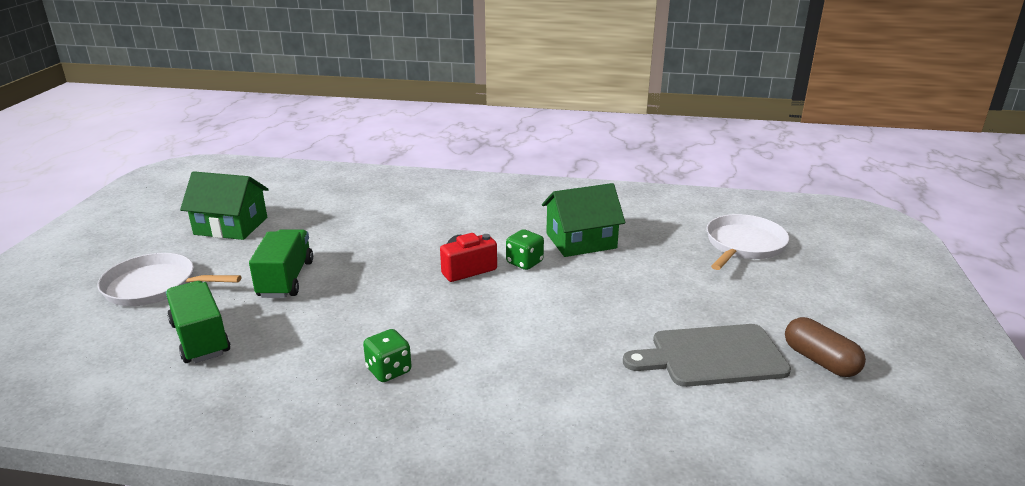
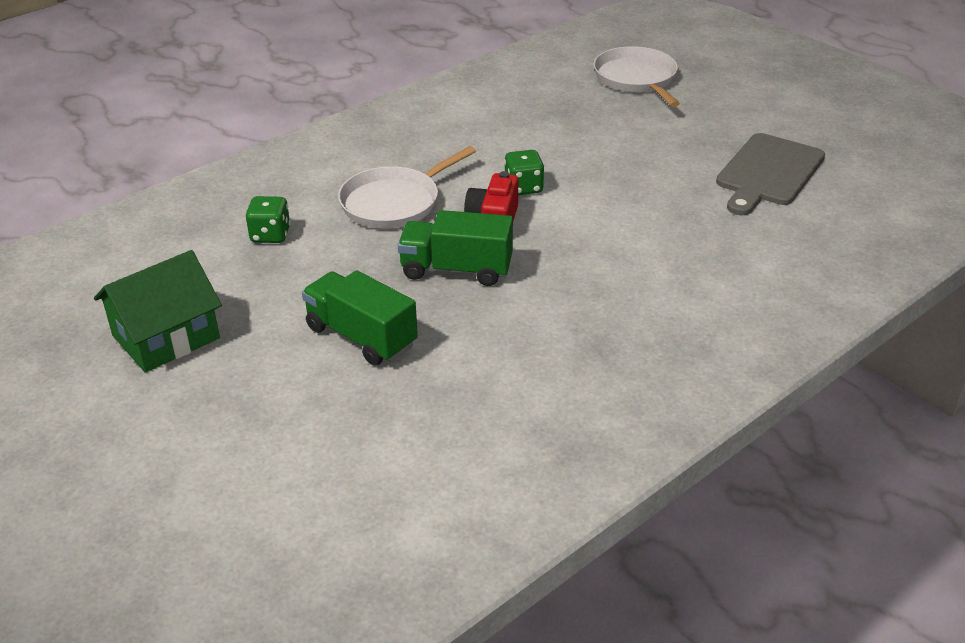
camera: 50 degrees left, 10 degrees up
(155, 286) = (246, 437): white pan -> white pan (394, 202)
(200, 338) = (415, 432): green truck -> green truck (456, 270)
(389, 370) = (614, 331): green dice -> green dice (270, 235)
(581, 241) = (525, 143): green house -> none
(820, 360) = (820, 136): brown capsule -> none

